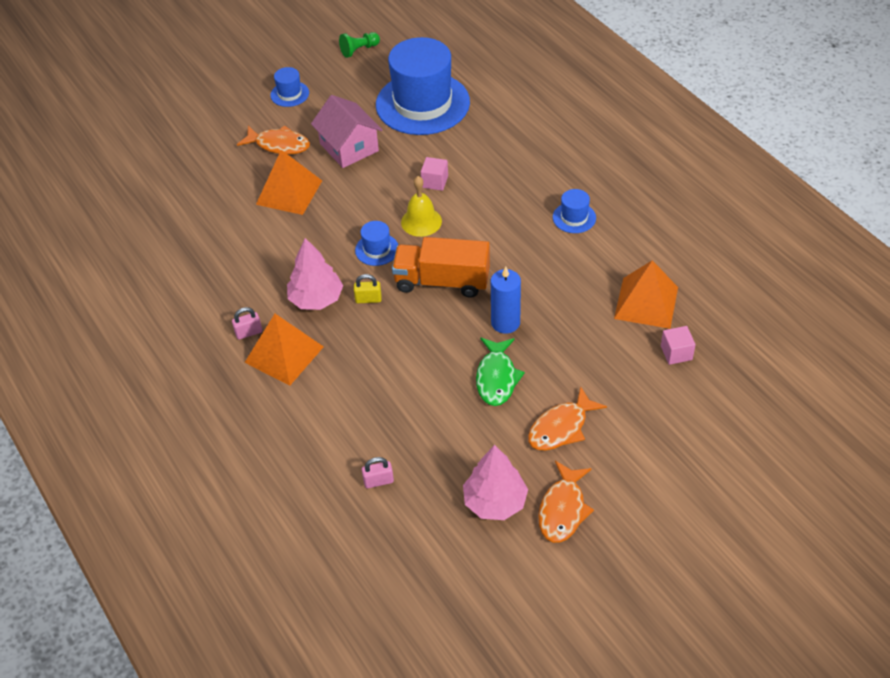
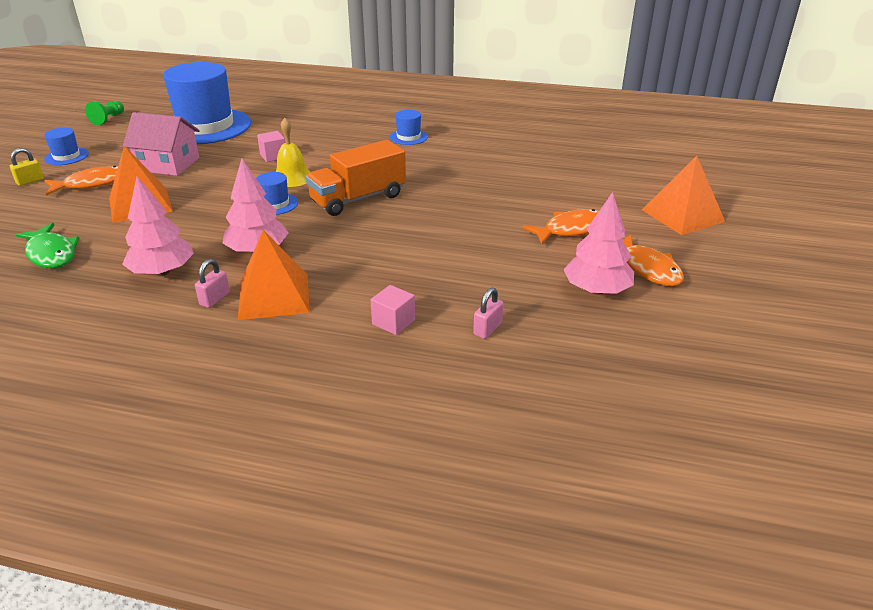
camera: 45 degrees left, 15 degrees down
(242, 282) = (162, 272): none -> pink tree
(368, 299) = (308, 232): yellow padlock -> yellow padlock (30, 181)
(496, 378) = (483, 227): green fish -> green fish (51, 254)
(505, 322) = (442, 199): blue candle -> none
(561, 428) = (571, 229): orange fish -> orange fish turned 120 degrees counterclockwise
(646, 303) = (520, 153): orange pyramid -> orange pyramid (683, 215)
(676, 353) = (577, 166): pink cube -> pink cube (393, 322)

